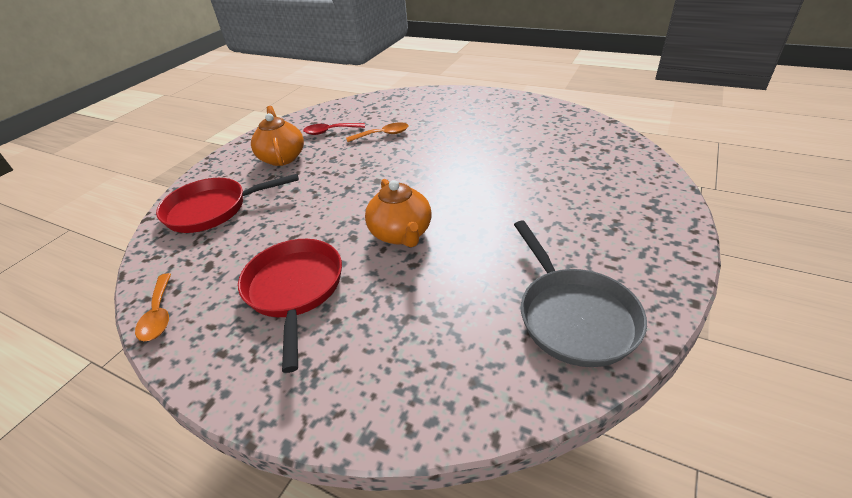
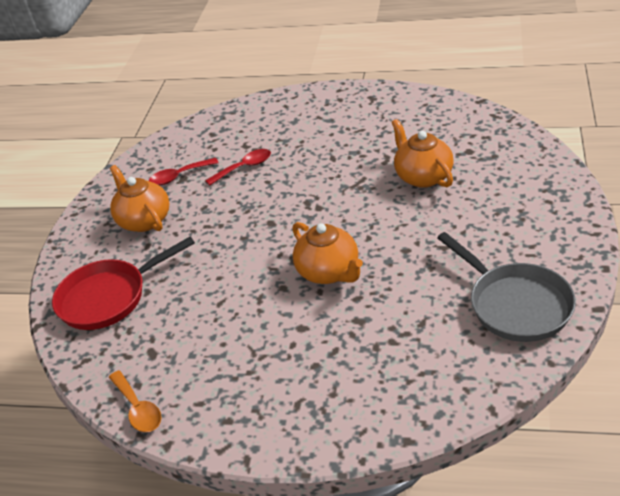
camera: 15 degrees left, 0 degrees up
(295, 290) = (258, 350): red pan -> none
(383, 135) = (244, 167): orange spoon -> red spoon
(530, 170) = (423, 176): none -> orange teapot

